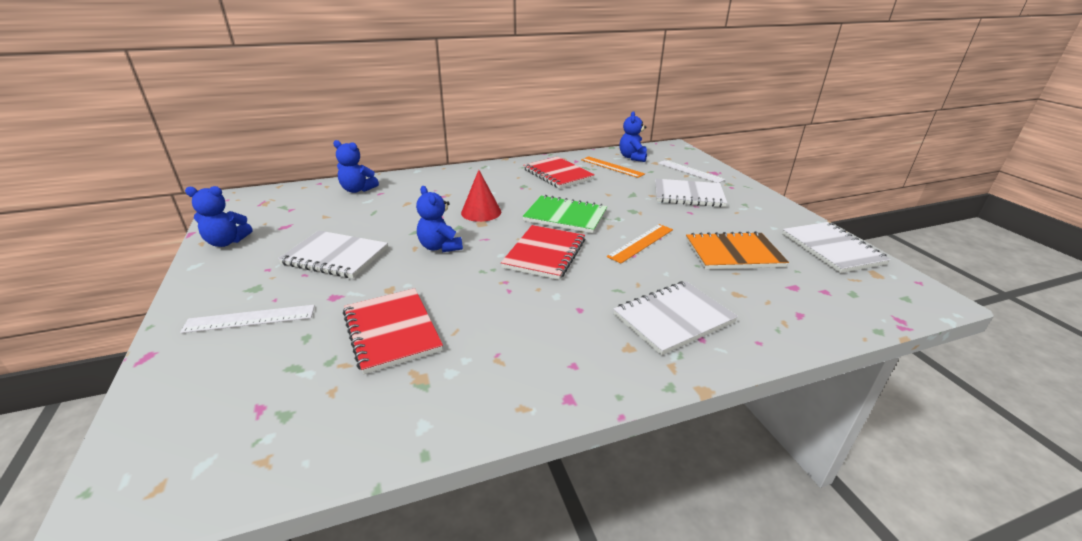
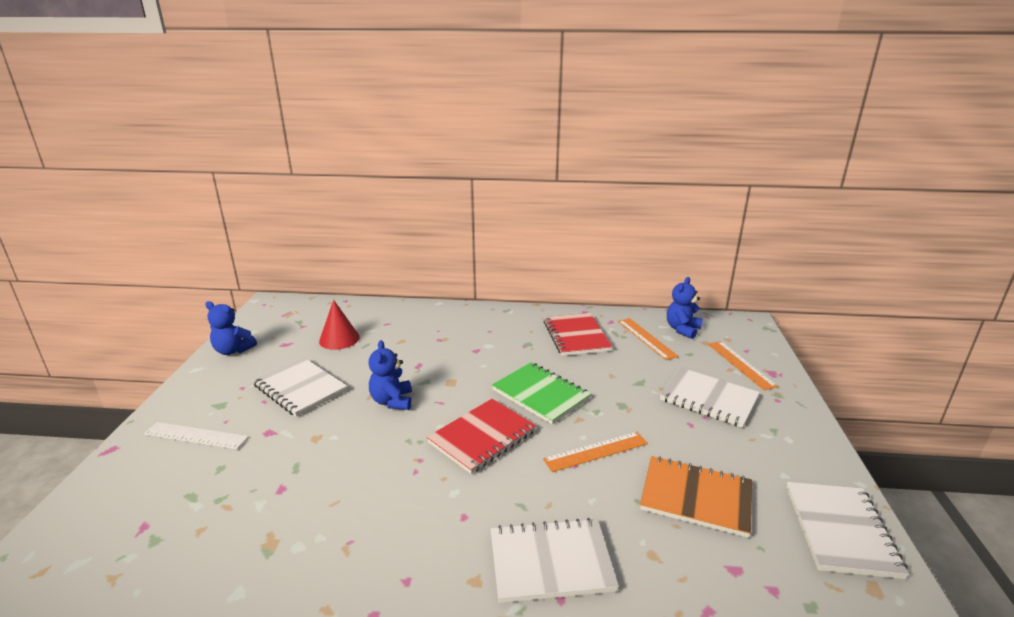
camera: 25 degrees right, 5 degrees down
(357, 190) = (371, 315): blue teddy bear -> none
(391, 331) = (285, 484): red notebook -> none
(481, 212) = (460, 368): red cone -> red cone (339, 339)
(690, 171) = (741, 364): white ruler -> orange ruler

